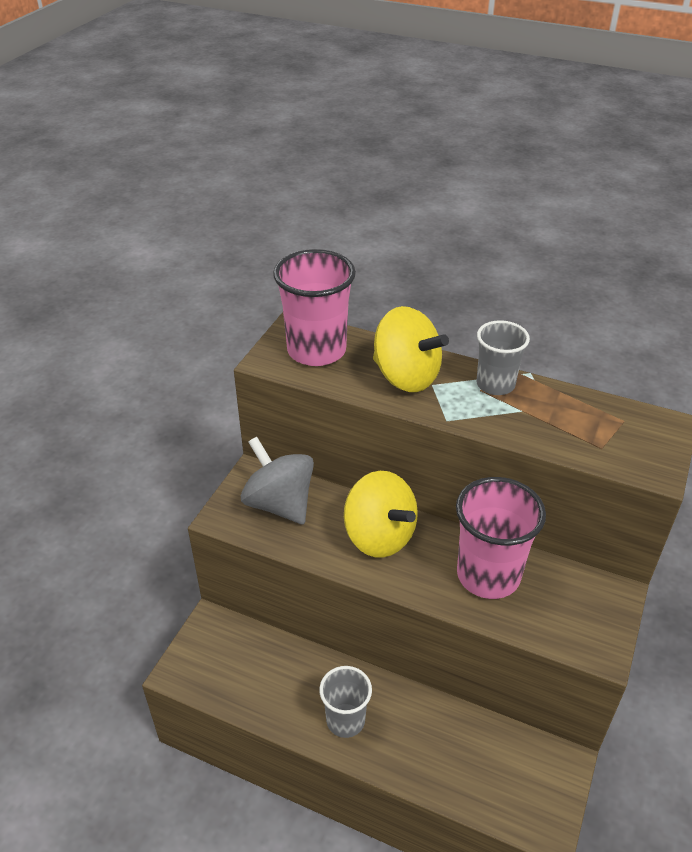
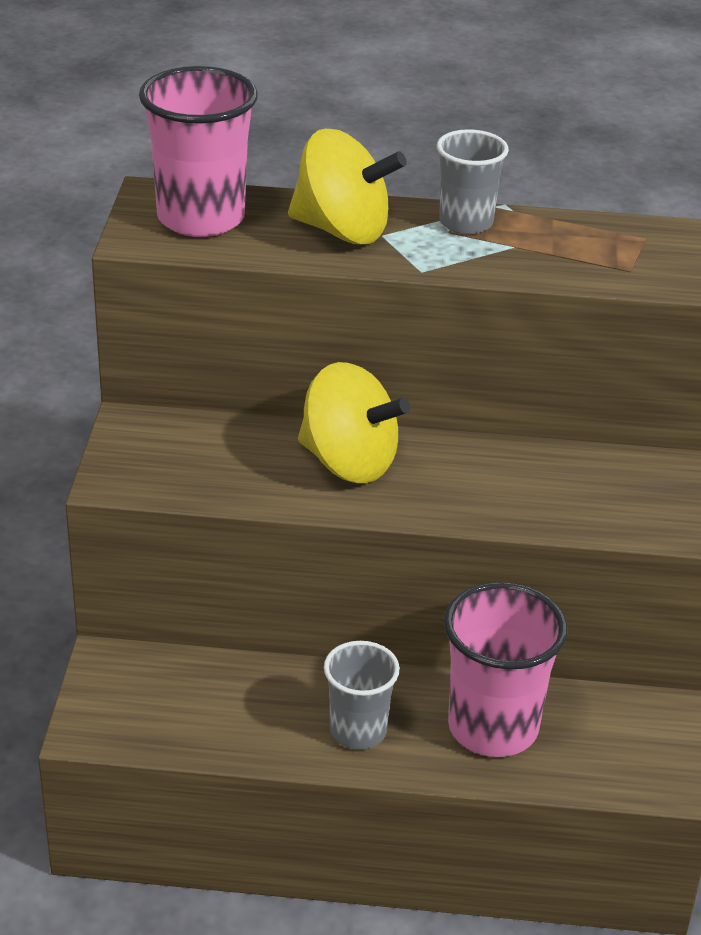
camera: 20 degrees left, 5 degrees down
(279, 504) = (188, 451): grey spinning top -> none
(488, 575) = (514, 479): pink cup -> pink cup (493, 727)

